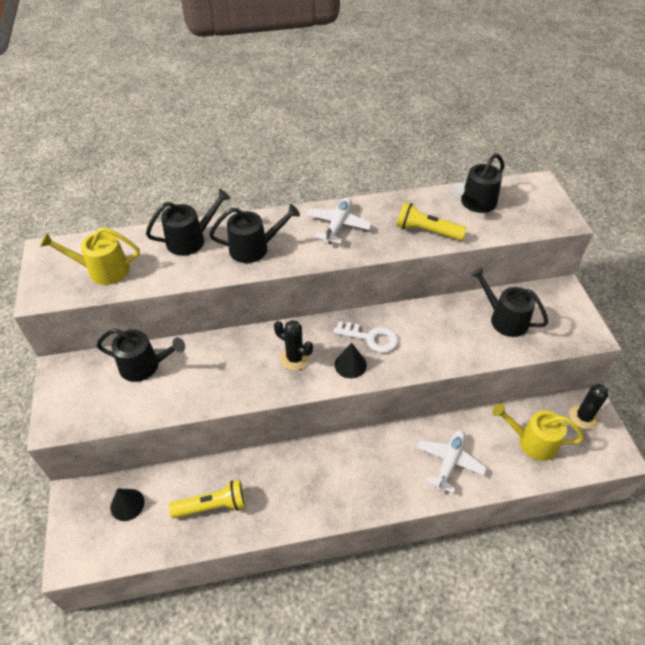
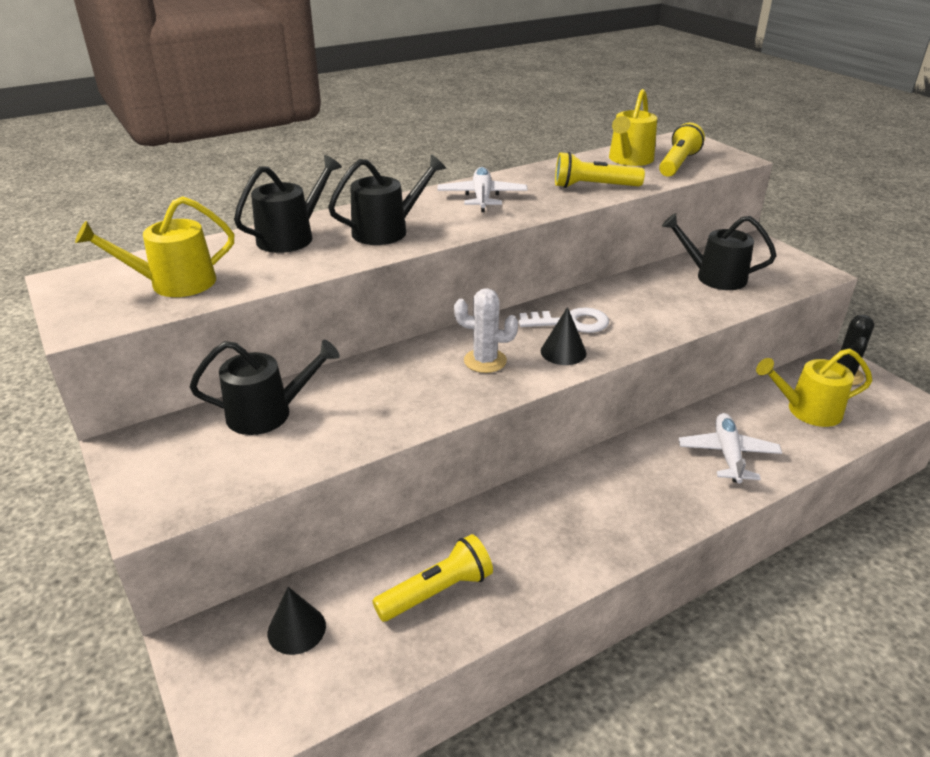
camera: 20 degrees left, 15 degrees down
(294, 358) = (485, 361): black cactus -> white cactus
(475, 203) = (629, 160): black watering can -> yellow watering can
(511, 217) = (678, 164): none -> yellow flashlight

